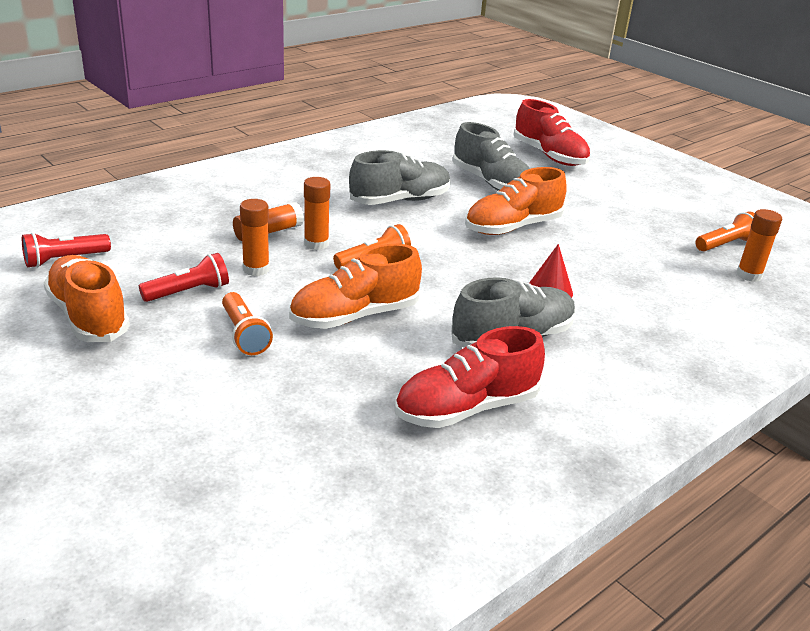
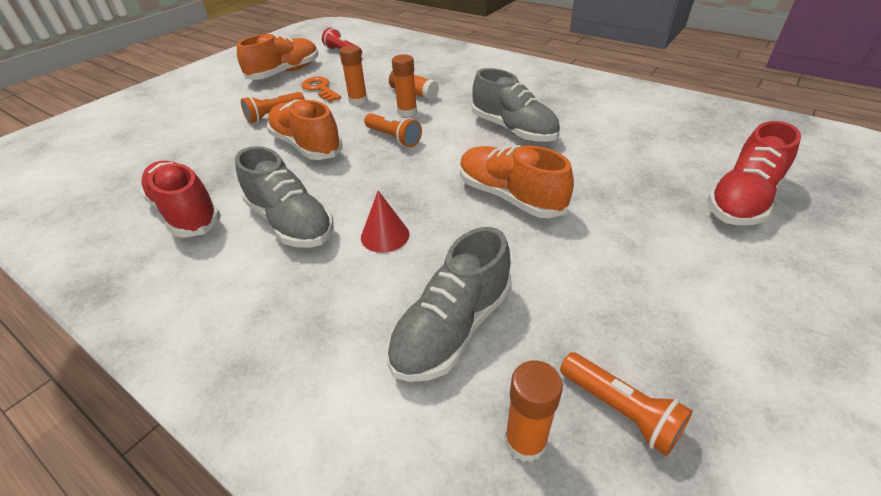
camera: 80 degrees right, 10 degrees up
(189, 292) = (320, 89): red flashlight -> orange key
(491, 183) = (606, 170): grey shoe -> grey shoe (452, 328)

